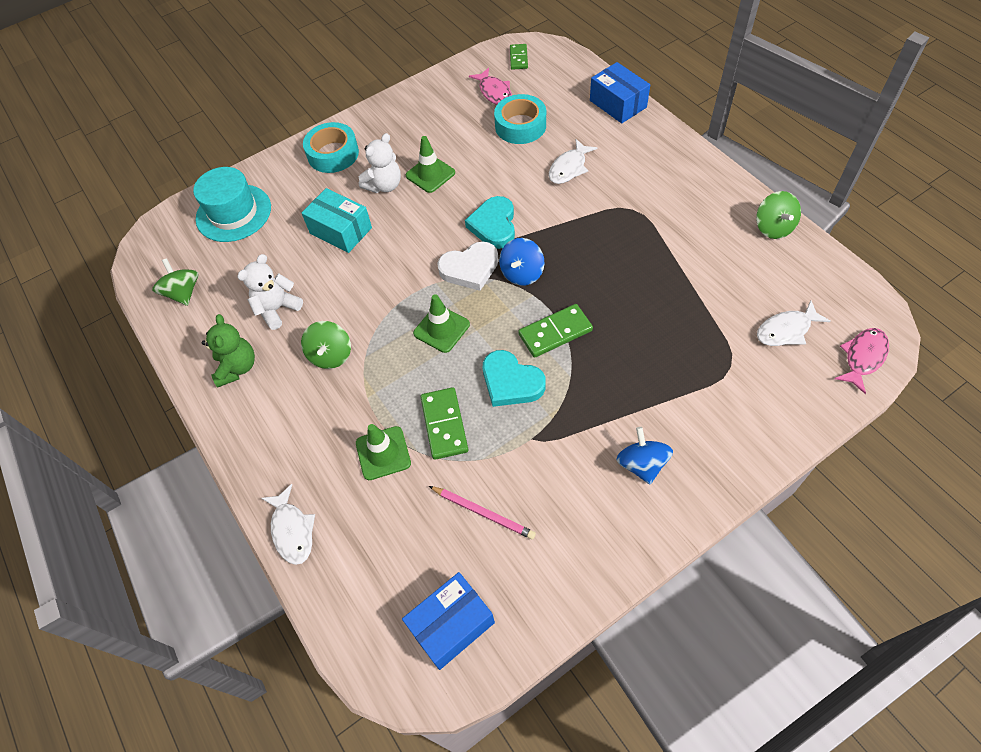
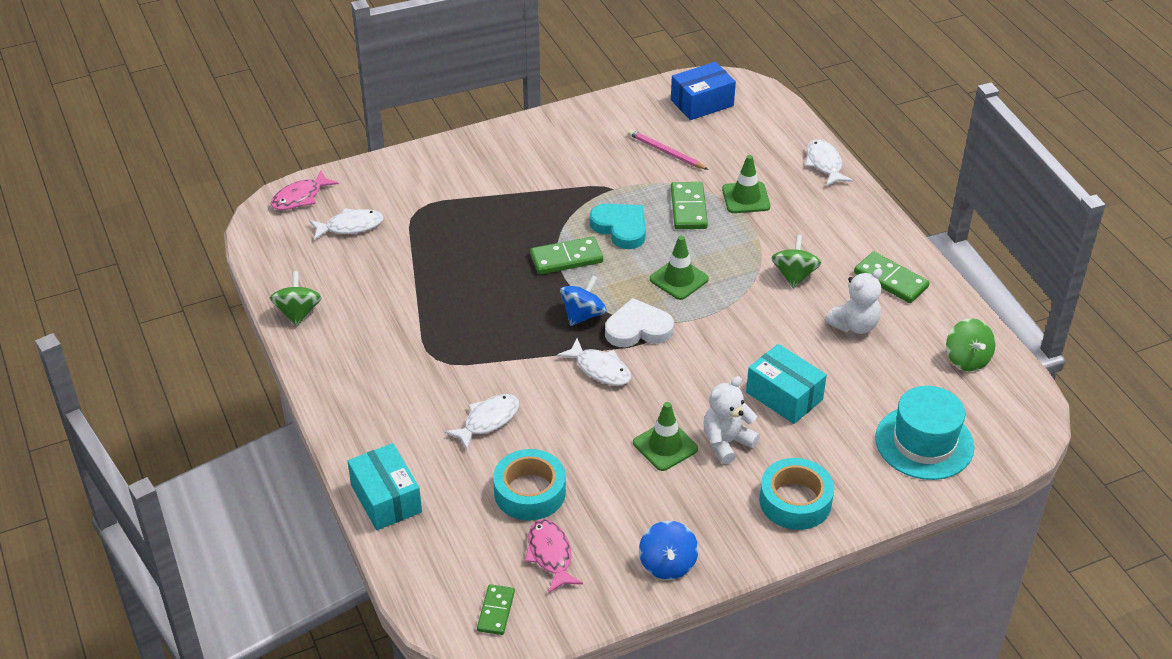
camera: 175 degrees left, 15 degrees down
(237, 367) = (891, 280): green teddy bear -> green domino
(494, 225) = (600, 369): turquoise heart -> white fish
(618, 104) = (386, 498): blue box -> turquoise box
(641, 464) = (528, 161): blue spinning top -> blue spinning top (667, 564)

